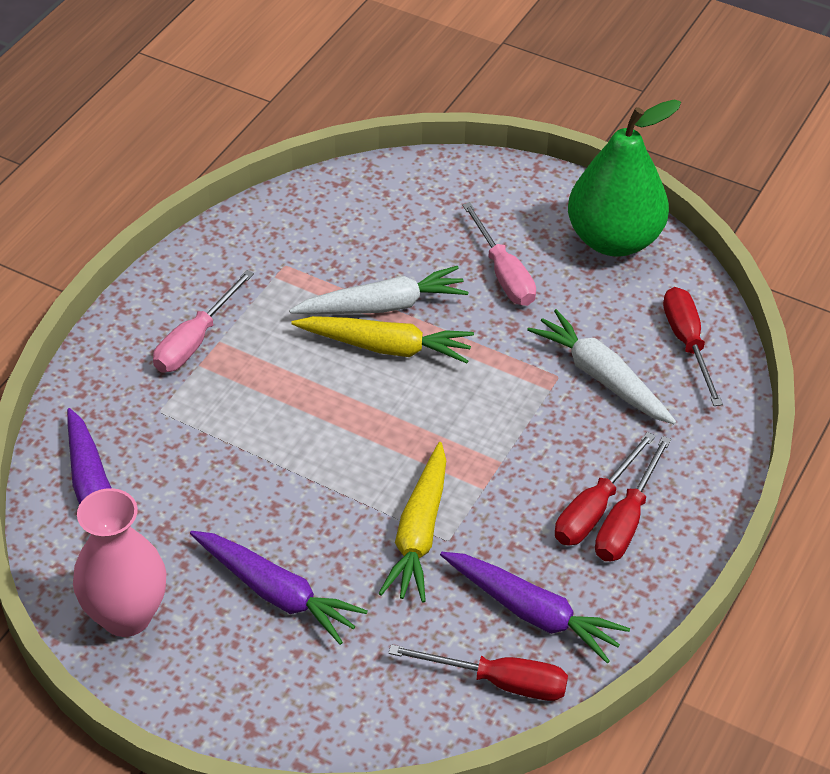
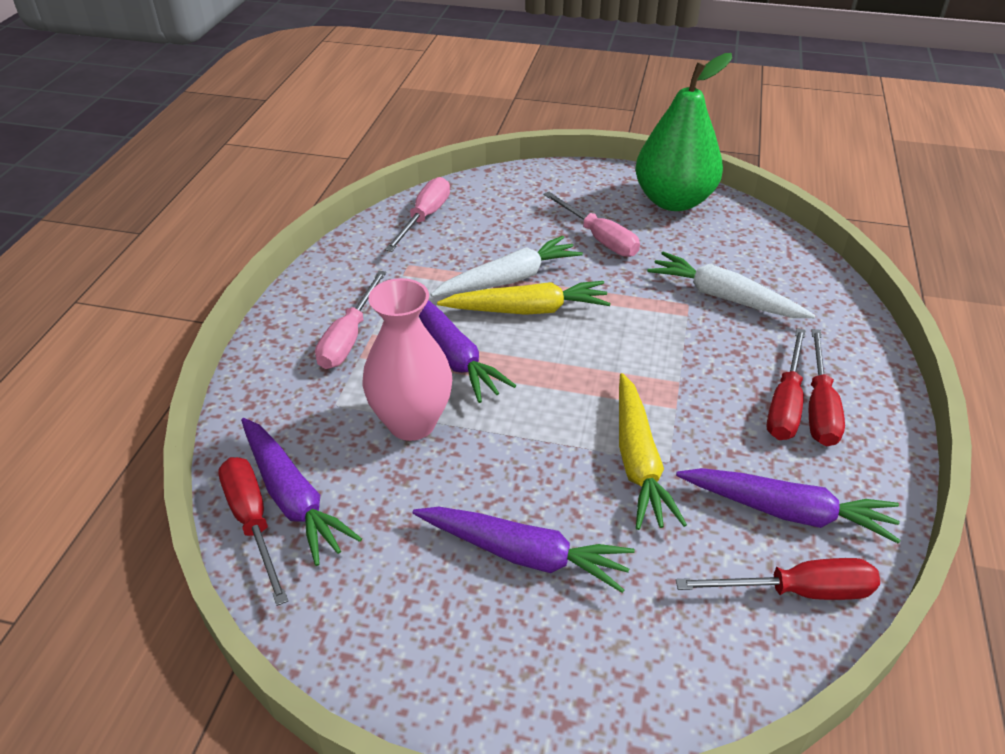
camera: 15 degrees left, 5 degrees down
(126, 616) = (369, 620): pink vase -> pink vase (412, 423)
(290, 383) = (453, 355): none -> purple carrot
(324, 206) = (424, 218): none -> pink screwdriver
(687, 343) = (777, 260): red screwdriver -> red screwdriver (253, 522)

